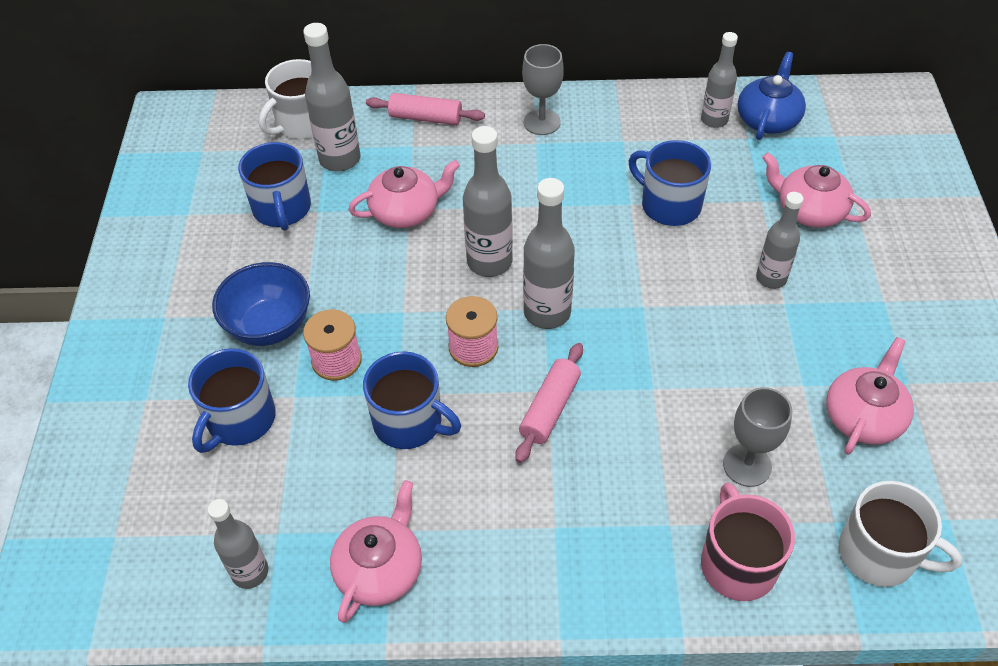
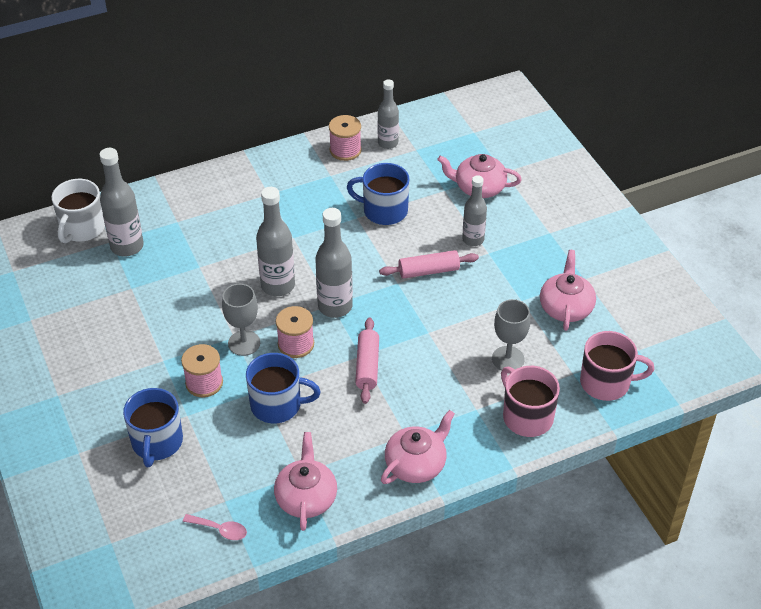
camera: 25 degrees left, 5 degrees down
(250, 572) = (220, 530): grey bottle -> pink spoon
(270, 326) = (142, 376): blue bowl -> none
(282, 209) = (103, 294): blue mug -> none
(406, 211) = (198, 269): pink teapot -> pink teapot (416, 464)
(425, 118) = (176, 198): pink rolling pin -> pink rolling pin (428, 271)
(542, 122) = (265, 178): grey goblet -> grey goblet (244, 343)
(656, 114) = (345, 150): none -> pink spool
(768, 119) = (424, 132): blue teapot -> none
(879, 554) = (606, 383): white mug -> pink mug

